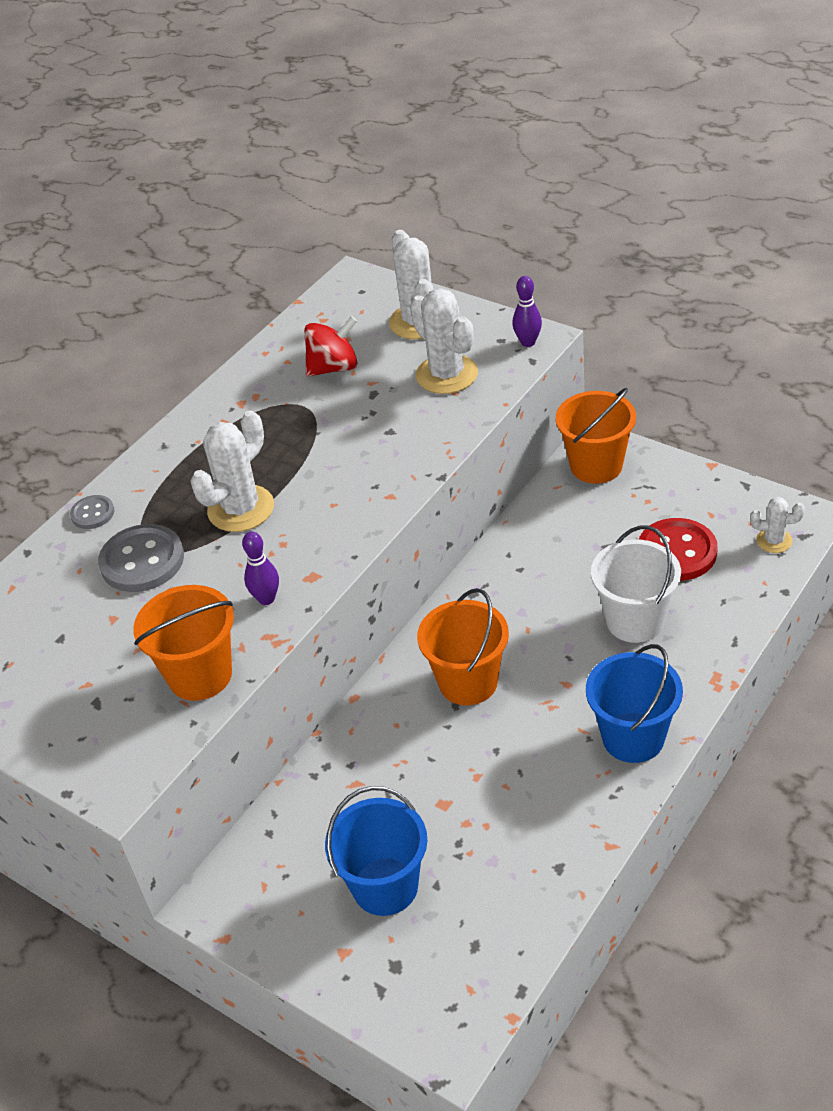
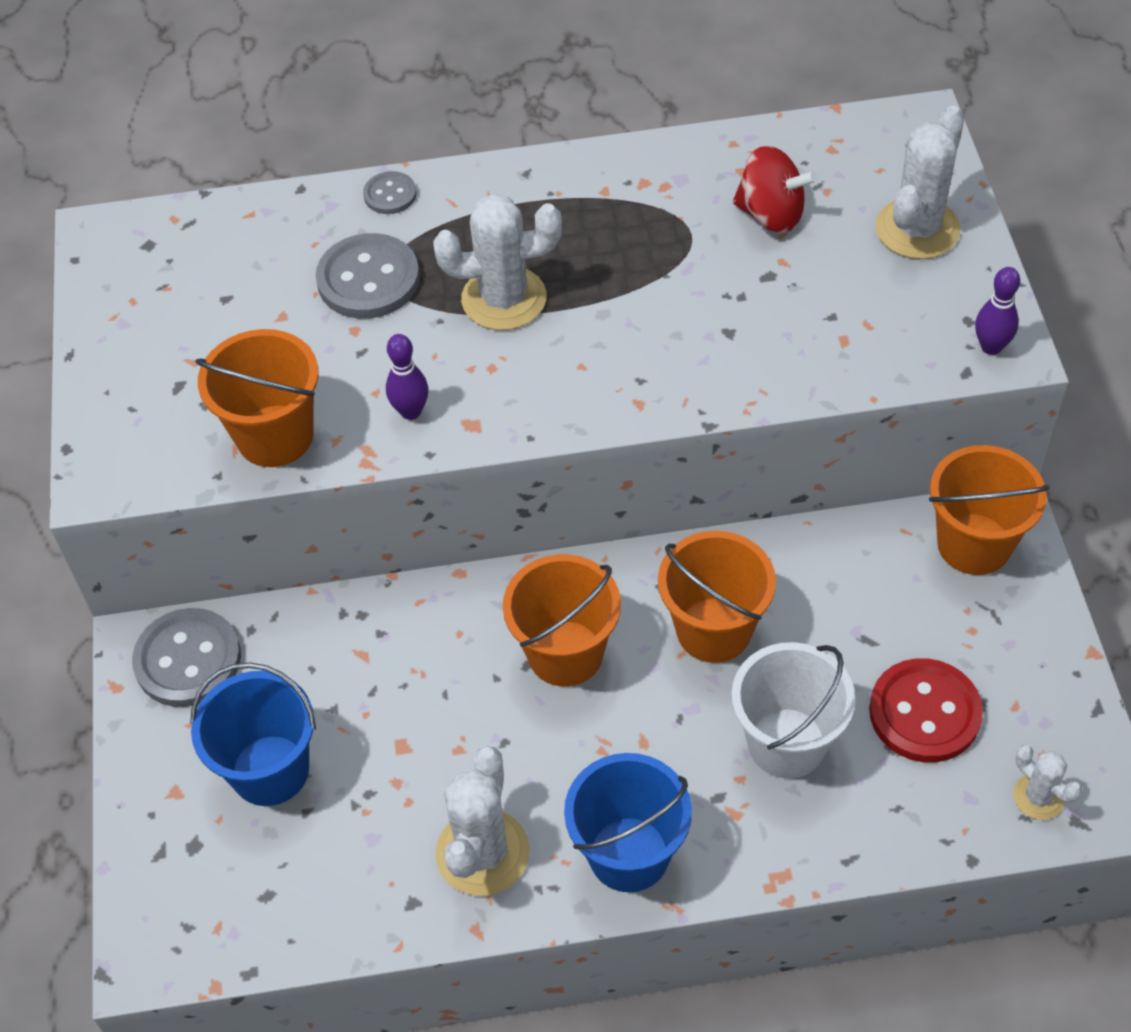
camera: 45 degrees right, 10 degrees up
(251, 882) = (188, 660): none -> grey button
(447, 374) = (863, 315): white cactus -> white cactus (482, 853)
(528, 605) = (713, 630): none -> orange bucket

